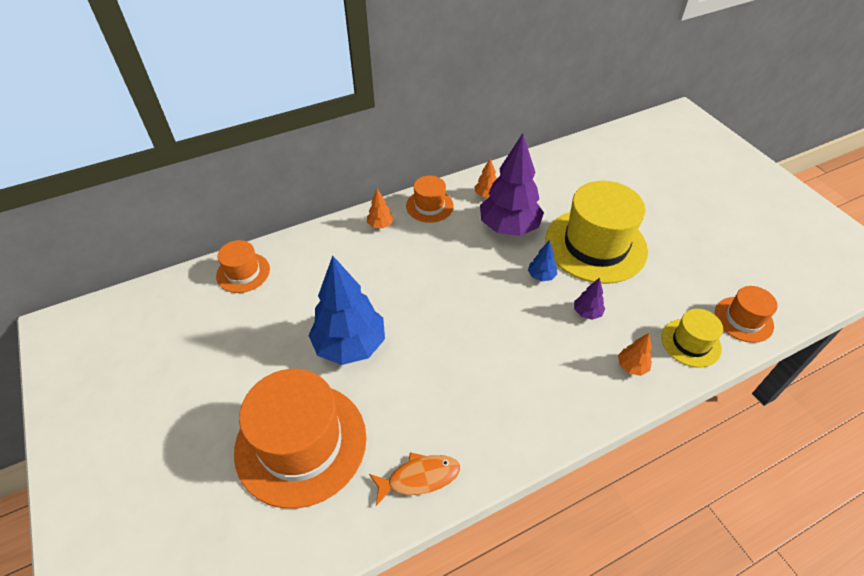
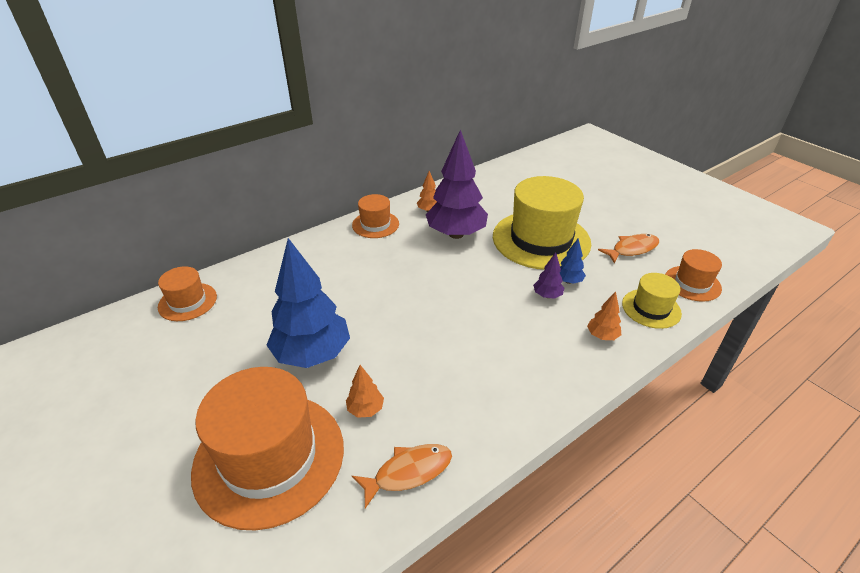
camera: 10 degrees left, 10 degrees down
(380, 225) = (329, 245): orange tree -> orange tree (365, 409)
(541, 276) = (496, 270): blue tree -> blue tree (568, 281)
(690, 269) = (632, 249): none -> orange fish

